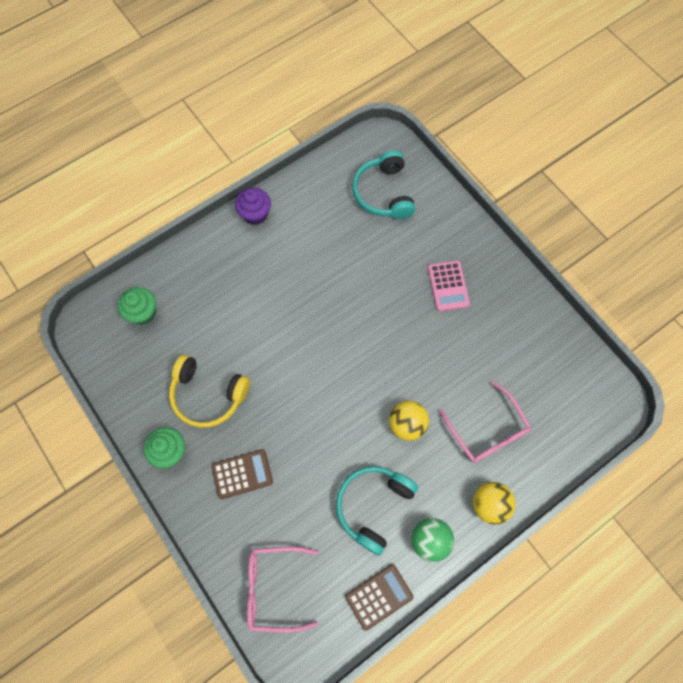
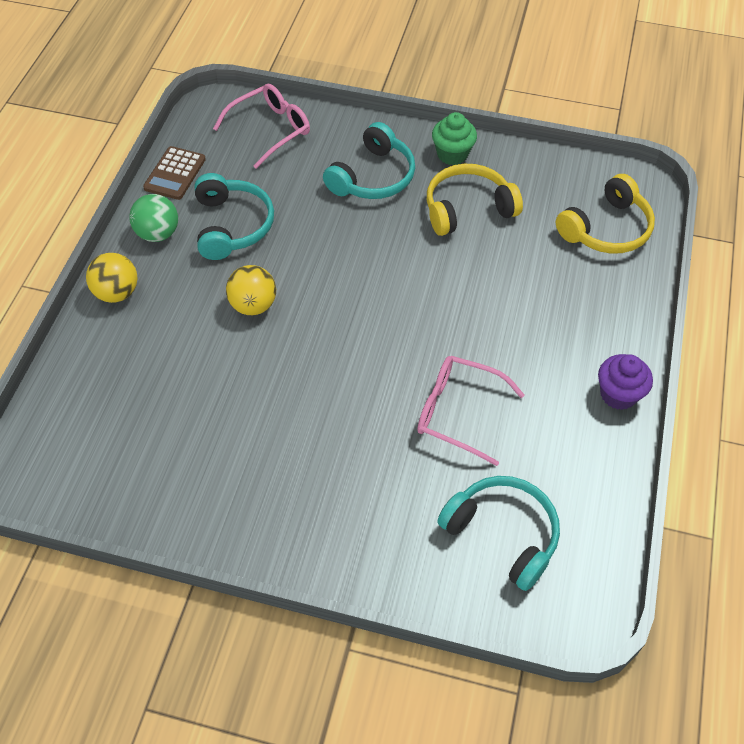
camera: 140 degrees right, 15 degrees down
(143, 312) = (606, 229): green cupcake -> yellow headphones
(242, 474) = (373, 177): brown calculator -> turquoise headphones
(448, 286) = (320, 473): pink calculator -> none
(487, 431) = (162, 352): pink glasses -> pink glasses (457, 412)

